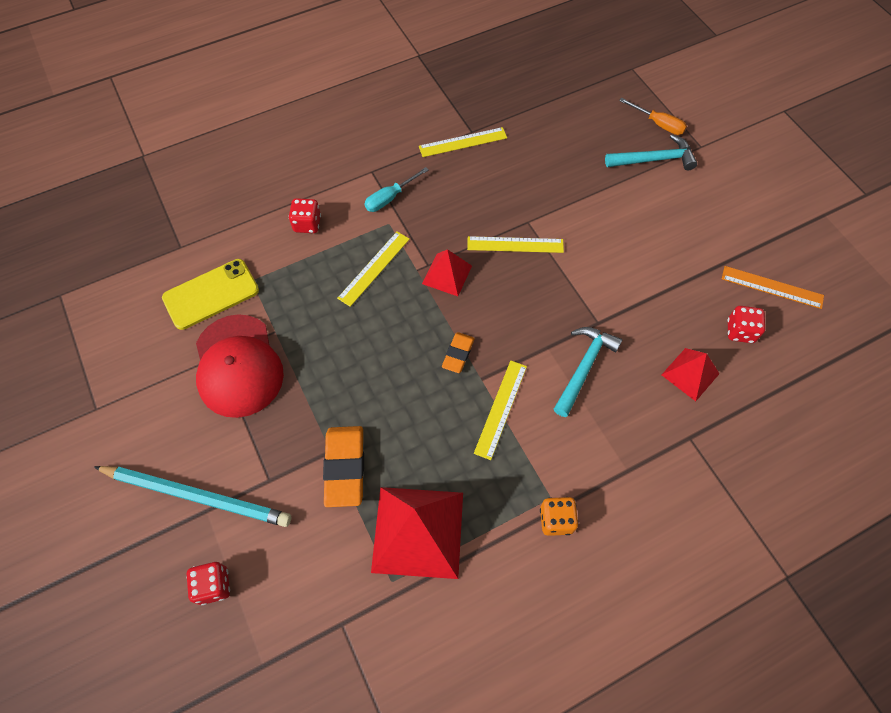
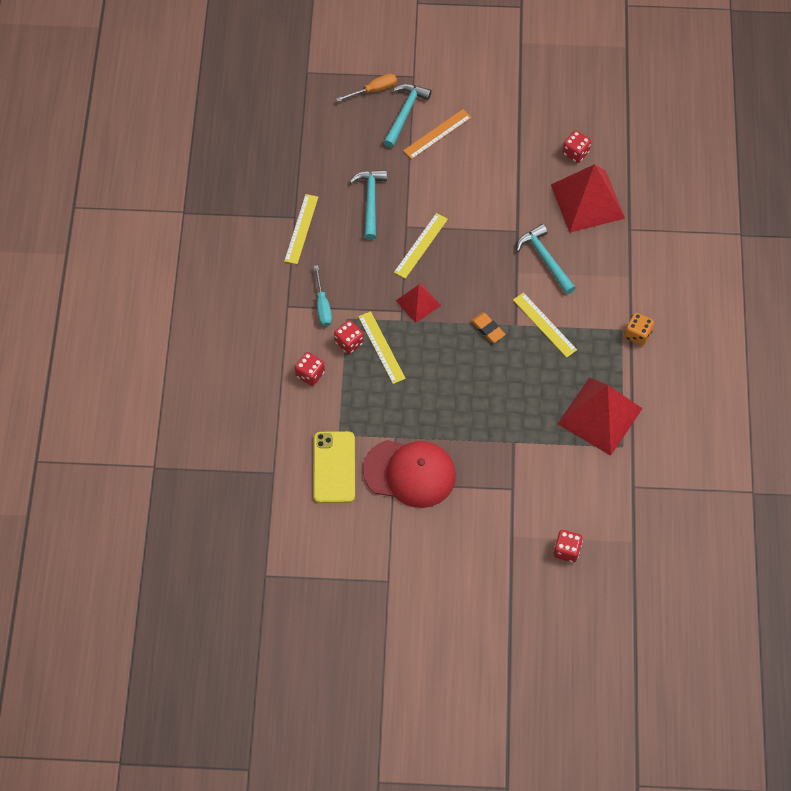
camera: 60 degrees left, 0 degrees up
(197, 496) = (497, 537): turquoise pencil -> none
(345, 467) = (530, 438): orange eraser -> none
(362, 238) = (349, 342): none -> red dice
(534, 179) = (370, 201): none -> turquoise hammer
(690, 374) = (587, 201): red pyramid -> red pyramid, size x1.85
(772, 287) = (555, 113): orange ruler -> orange ruler (437, 134)

